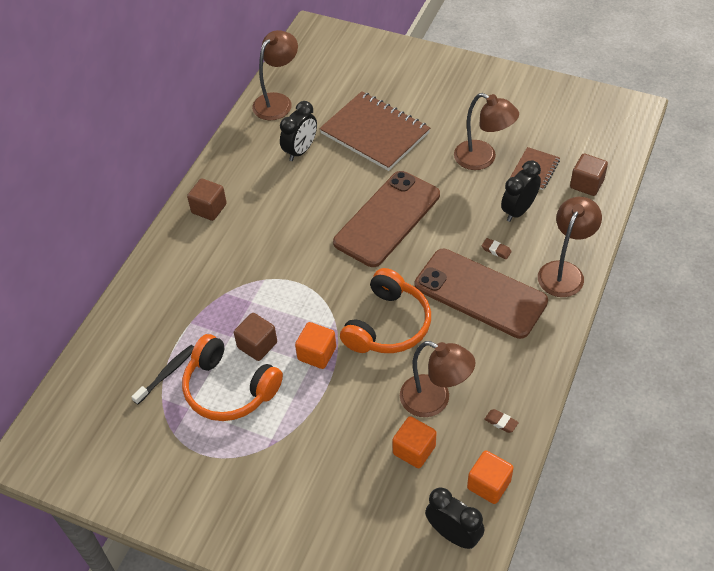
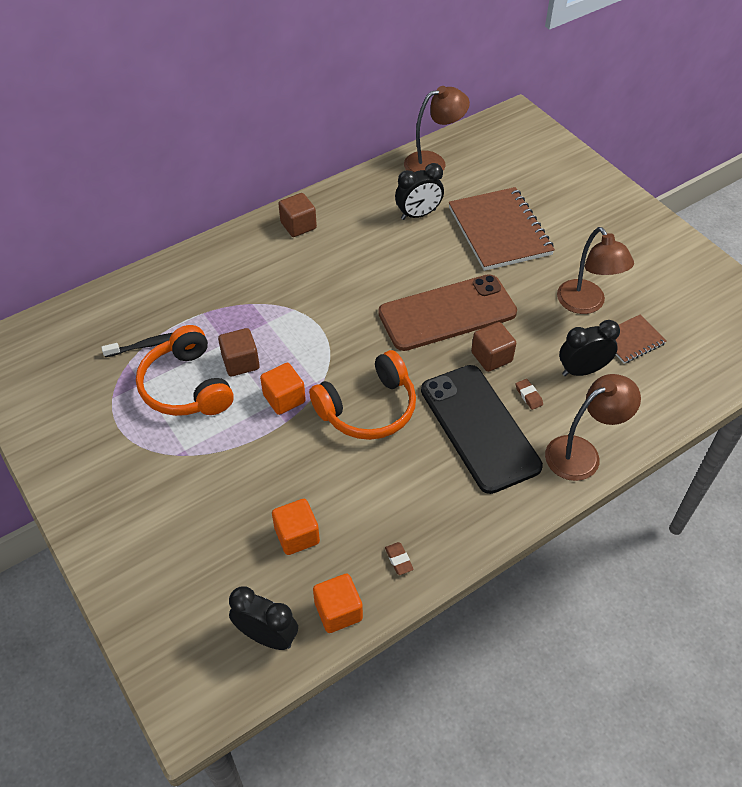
camera: 30 degrees right, 0 degrees up
(434, 400) = (353, 502): brown lamp -> none
(453, 534) = (267, 636): black clock -> black clock turned 45 degrees counterclockwise
(480, 293) = (479, 428): brown phone -> black phone
(586, 184) = (676, 381): brown cube -> brown cube (491, 357)

